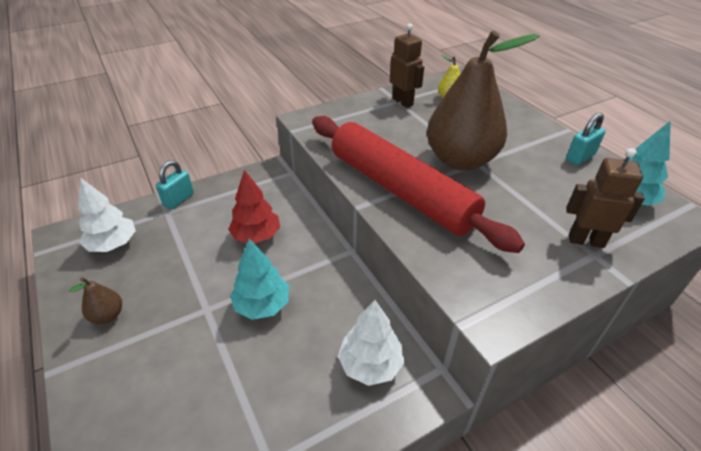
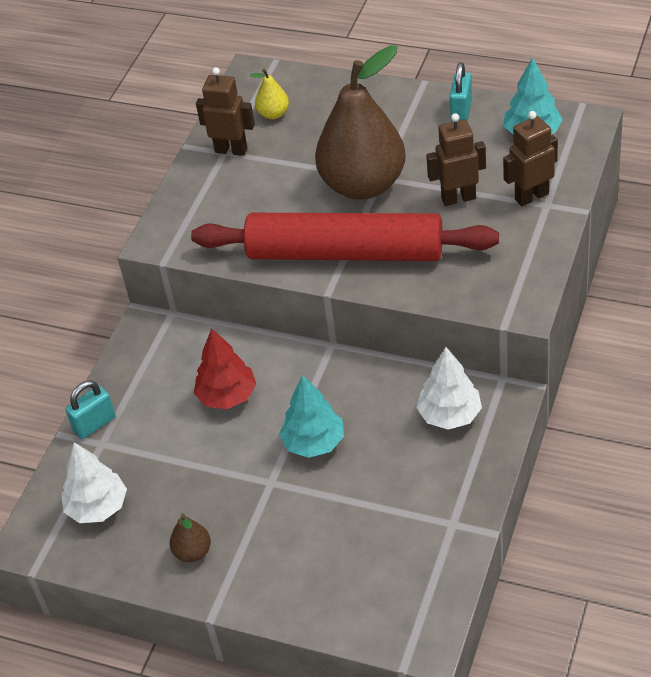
camera: 35 degrees left, 5 degrees up
(179, 200) = (94, 424): turquoise padlock -> turquoise padlock turned 60 degrees clockwise
(521, 206) = (458, 198): none -> brown robot

